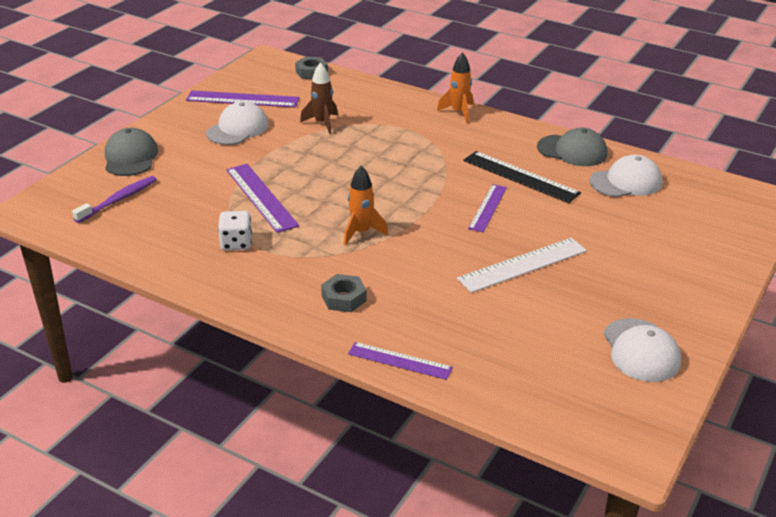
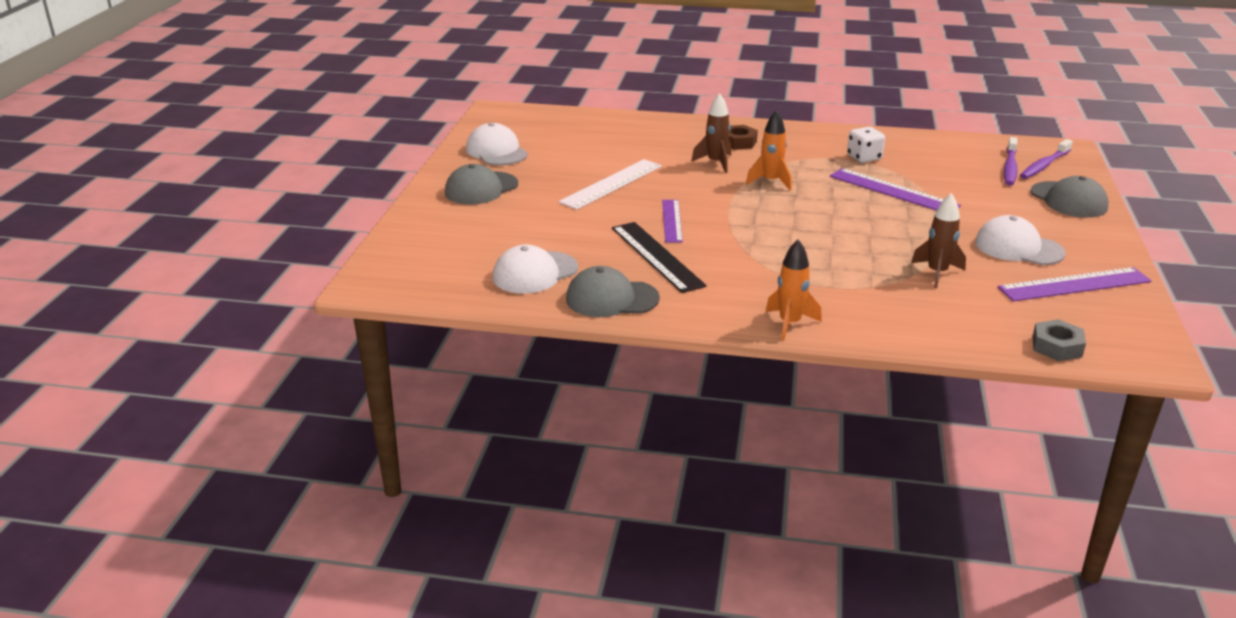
camera: 160 degrees right, 5 degrees down
(84, 195) = (1044, 165): none -> purple toothbrush
(237, 129) = (1018, 248): white cap -> white cap turned 105 degrees clockwise
(344, 298) = (738, 142): grey nut -> brown nut
(395, 271) = (715, 163): none -> brown rocket
(399, 361) = (667, 121): purple ruler -> none
(520, 177) = (657, 256): black ruler -> black ruler turned 45 degrees clockwise
(665, 289) = (481, 189): none -> grey cap

